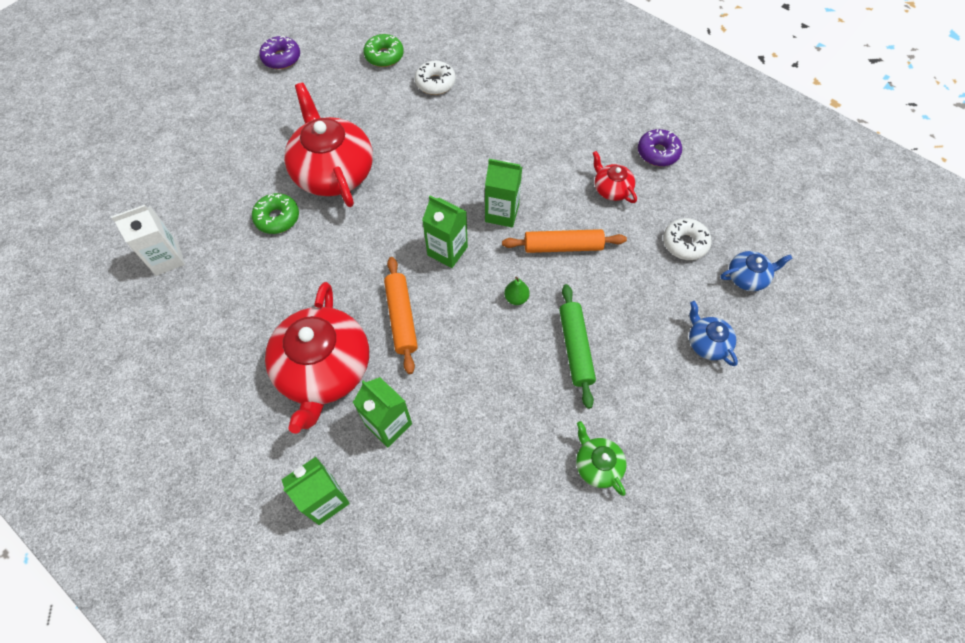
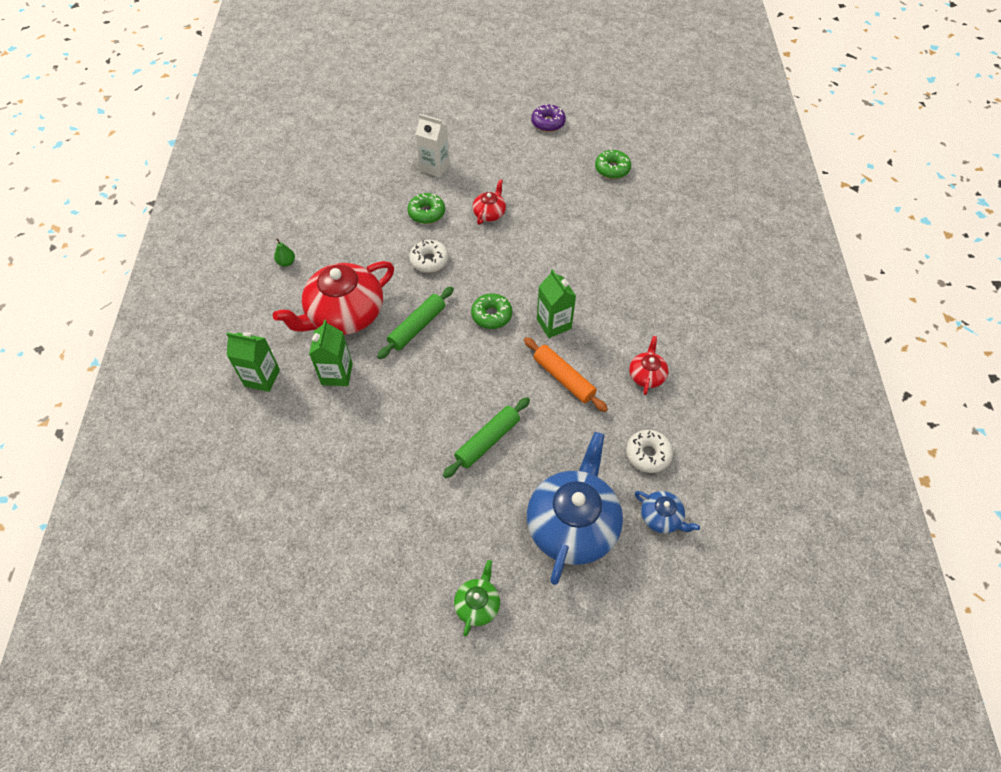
camera: 50 degrees right, 5 degrees down
(167, 259) = (348, 186): white carton -> white carton (435, 167)
(333, 171) = (489, 213): red teapot -> red teapot, size x0.46
(401, 318) = (417, 327): orange rolling pin -> green rolling pin
(435, 83) = (622, 211): white donut -> white donut (429, 260)
(447, 251) = (491, 315): green carton -> green donut
(516, 298) = (493, 379): green pear -> green pear (286, 262)
(597, 465) = (409, 513): green teapot -> green teapot (478, 604)
(658, 153) = (715, 383): purple donut -> none
(707, 343) = (573, 524): blue teapot -> blue teapot, size x2.16

